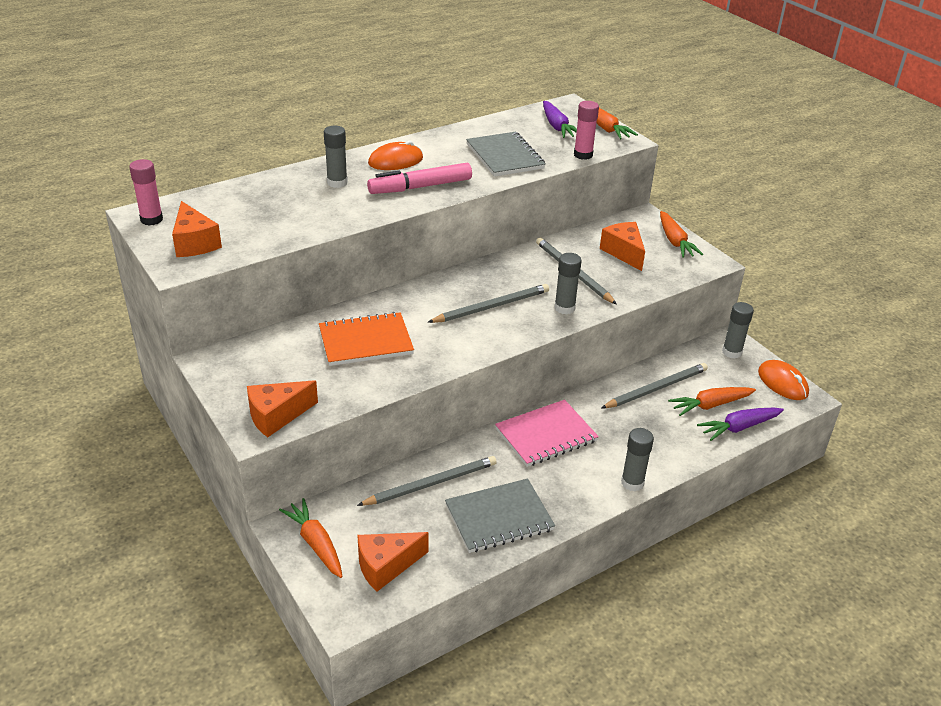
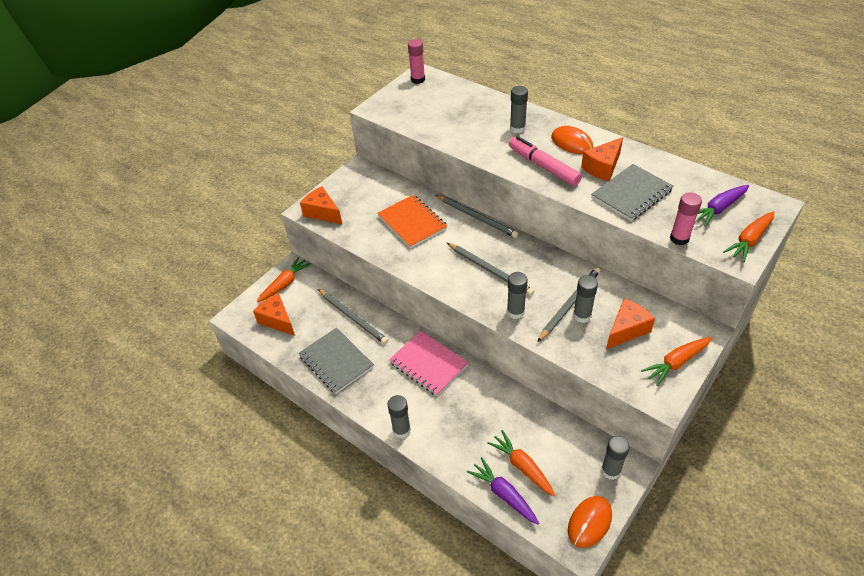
camera: 75 degrees right, 10 degrees up
(194, 243) = (403, 104): orange cheese -> orange cheese (602, 167)
(592, 270) = (582, 315): none -> grey glue stick
(656, 388) = (522, 422): grey pencil -> grey pencil (476, 217)

